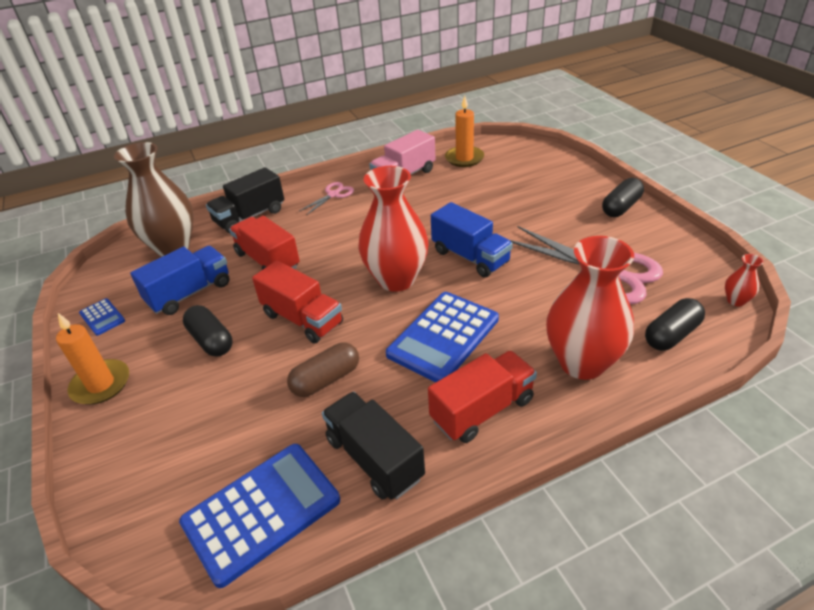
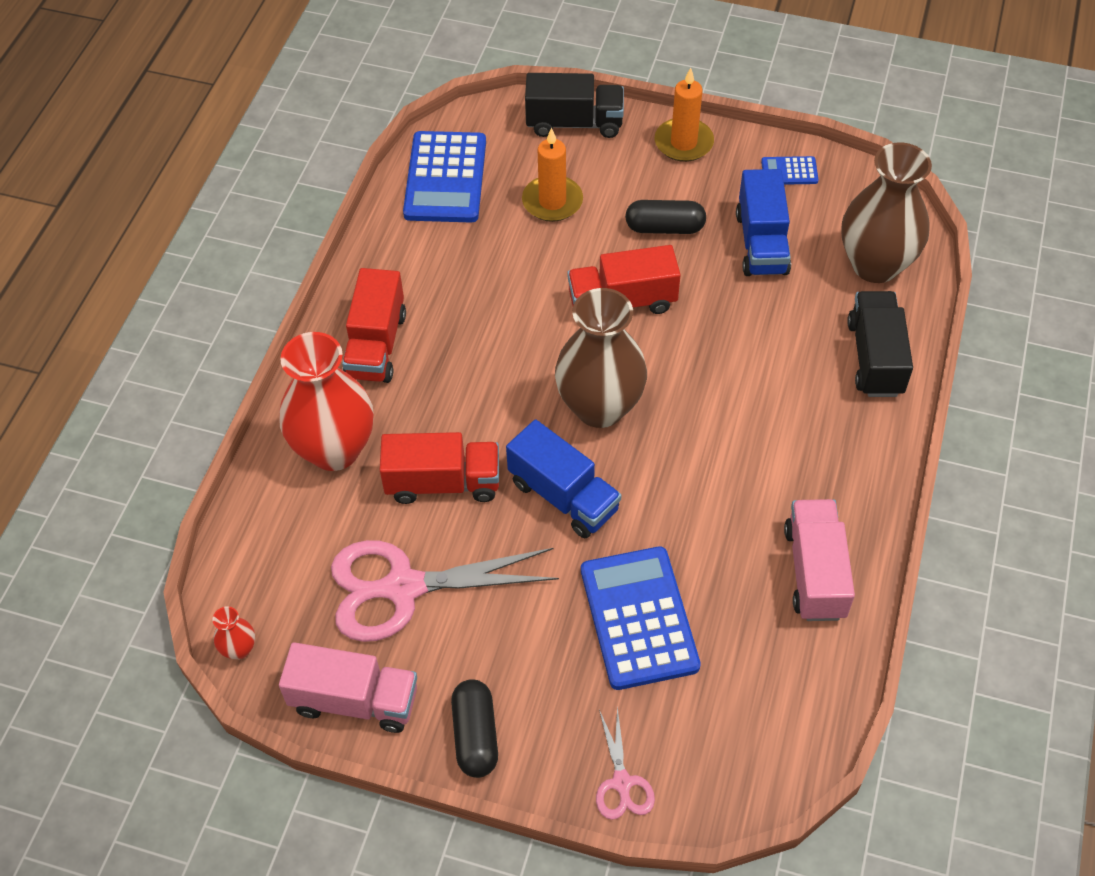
camera: 130 degrees right, 15 degrees up
(267, 260) = (756, 327): red truck -> red truck (443, 483)
(326, 379) = (524, 274): brown capsule -> none
(333, 194) = (844, 465): pink scissors -> pink scissors (622, 783)
(374, 458) = (414, 255): black truck -> black truck (574, 123)
(396, 279) = (600, 407): red vase -> brown vase
(443, 337) = (478, 382): blue calculator -> blue calculator (639, 618)
(464, 158) = (789, 682): orange candle -> orange candle (552, 201)
(470, 257) = (563, 496): blue truck -> blue truck turned 135 degrees counterclockwise
(671, 335) = (277, 546): black capsule -> none
(676, 246) = (354, 700): none -> pink truck

